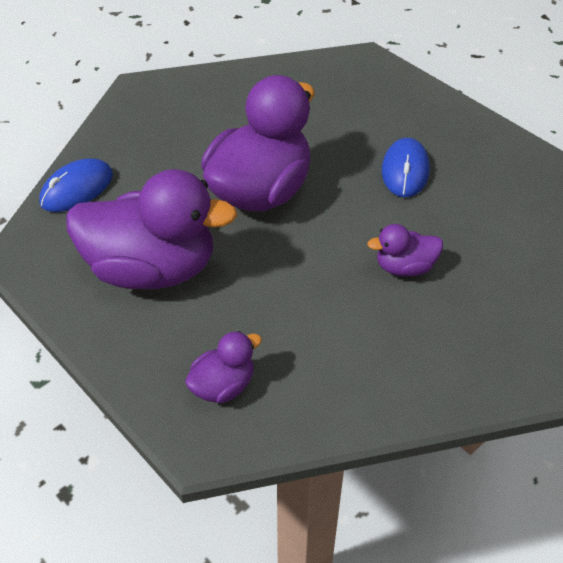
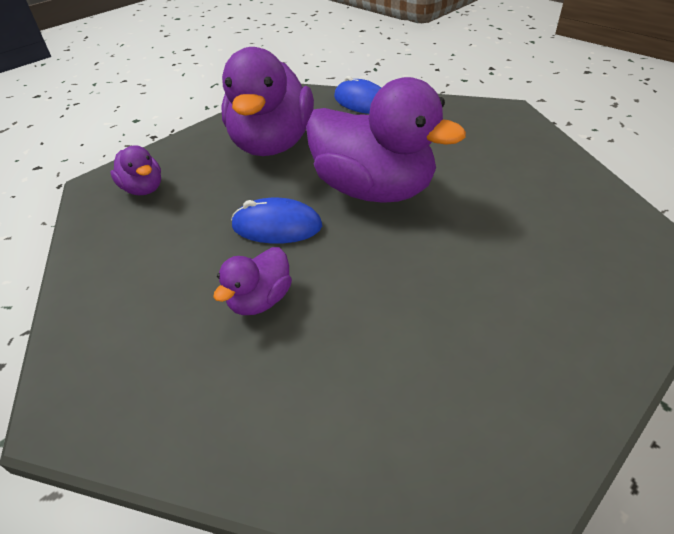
camera: 90 degrees right, 5 degrees down
(404, 267) = (260, 300): purple duck -> purple duck turned 135 degrees counterclockwise
(405, 171) = (433, 303): blue mouse -> blue mouse (277, 226)

